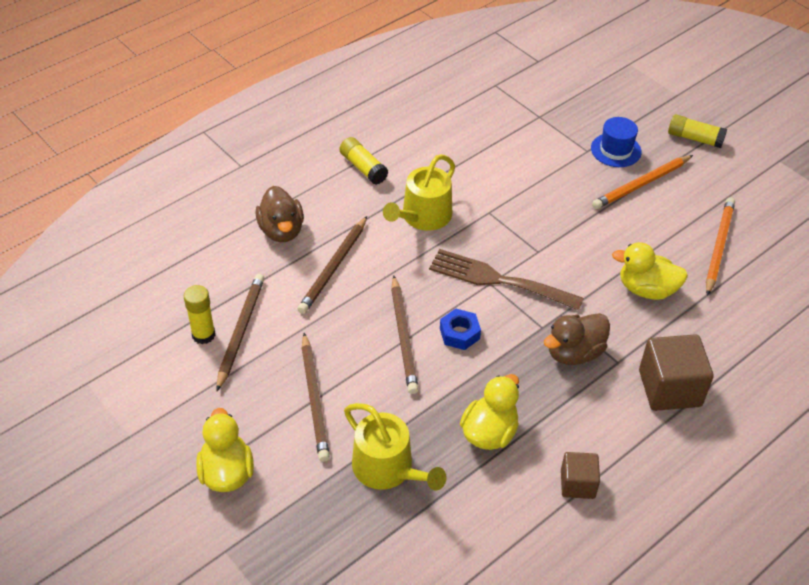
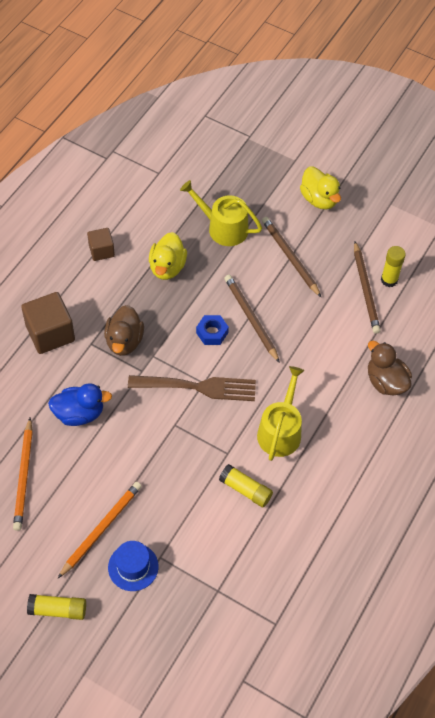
camera: 160 degrees right, 10 degrees up
(334, 267) = (328, 360): brown pencil -> none
(363, 168) = (353, 468): yellow glue stick -> yellow glue stick (245, 490)
(574, 353) = (124, 341): brown duck -> brown duck turned 150 degrees clockwise
(646, 289) = (79, 413): yellow duck -> blue duck

